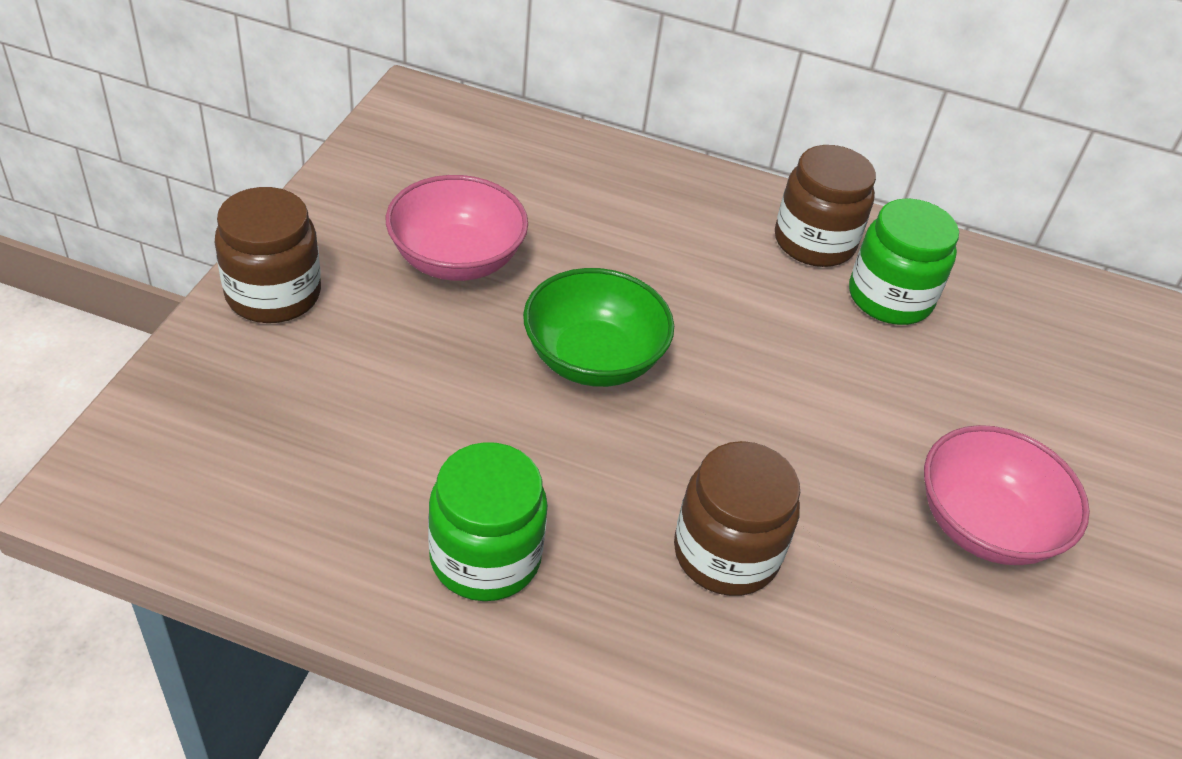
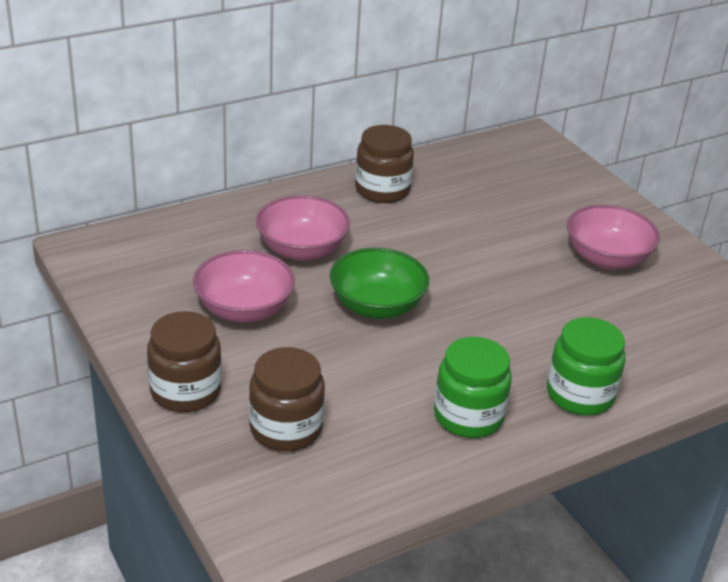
camera: 45 degrees left, 10 degrees down
(615, 243) = (302, 250): none -> pink bowl
(726, 553) = (545, 340): brown jar -> brown jar (286, 428)
(889, 298) = (447, 193): green jar -> green jar (580, 395)

